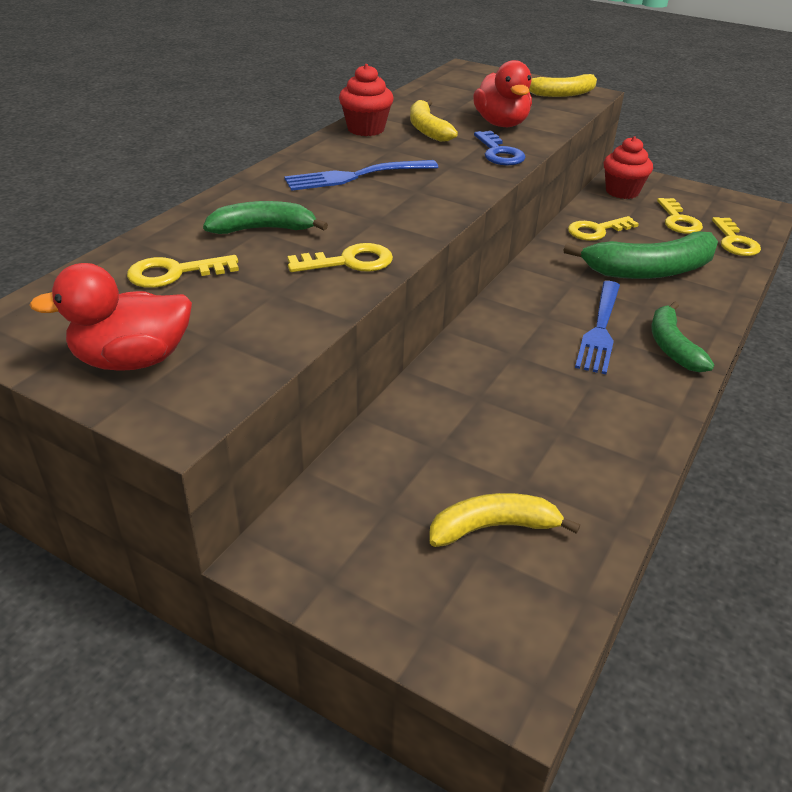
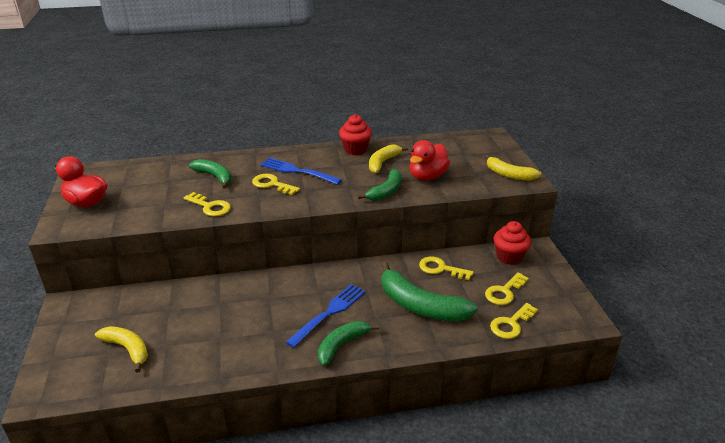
camera: 50 degrees right, 5 degrees down
(174, 273) = (155, 179): yellow key -> yellow key (272, 184)
(499, 153) = (386, 191): blue key -> green banana
(600, 328) = (329, 313): blue fork -> blue fork turned 150 degrees clockwise

